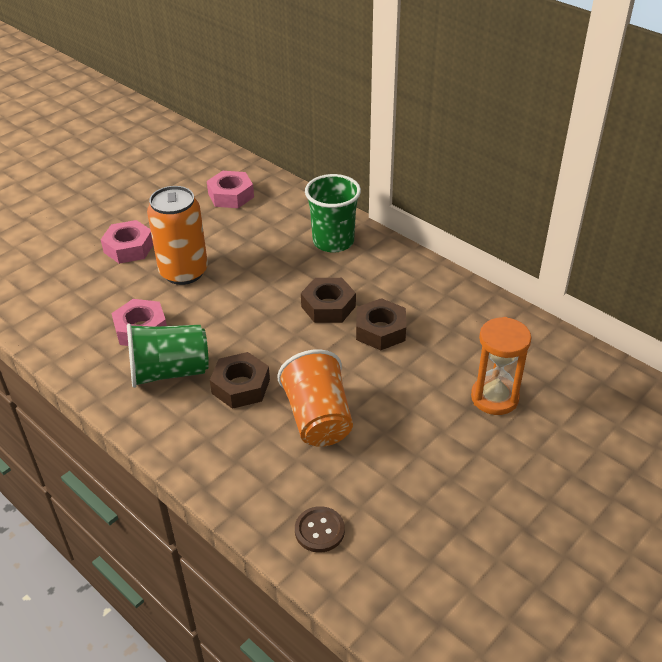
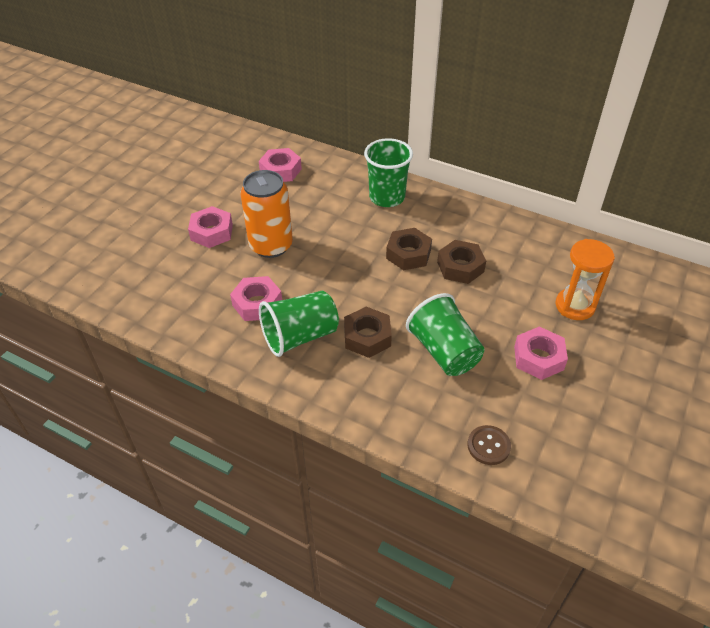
camera: 15 degrees left, 5 degrees up
(318, 418) = (444, 351): orange cup -> green cup
(423, 447) = (538, 358): none -> pink nut

